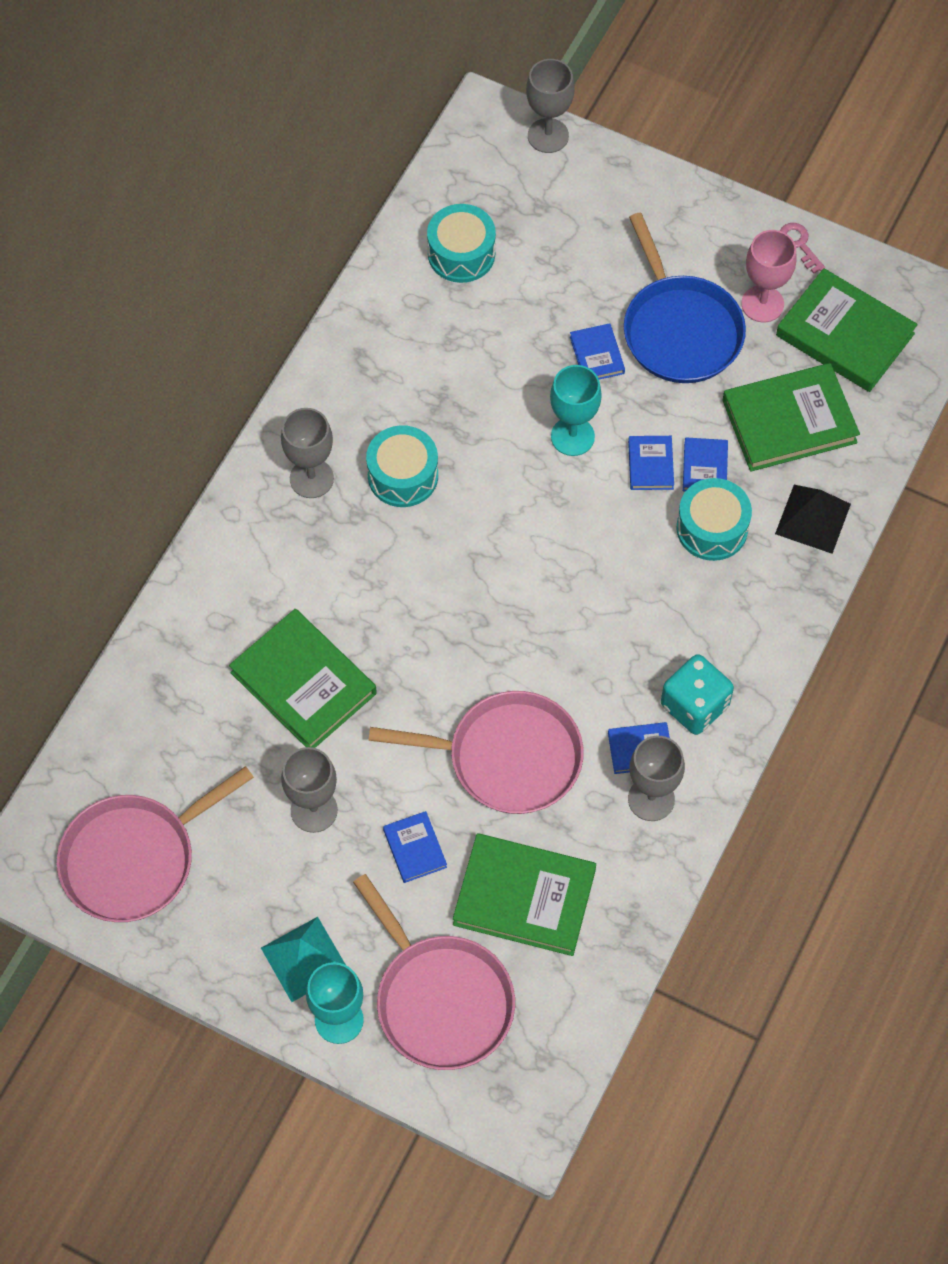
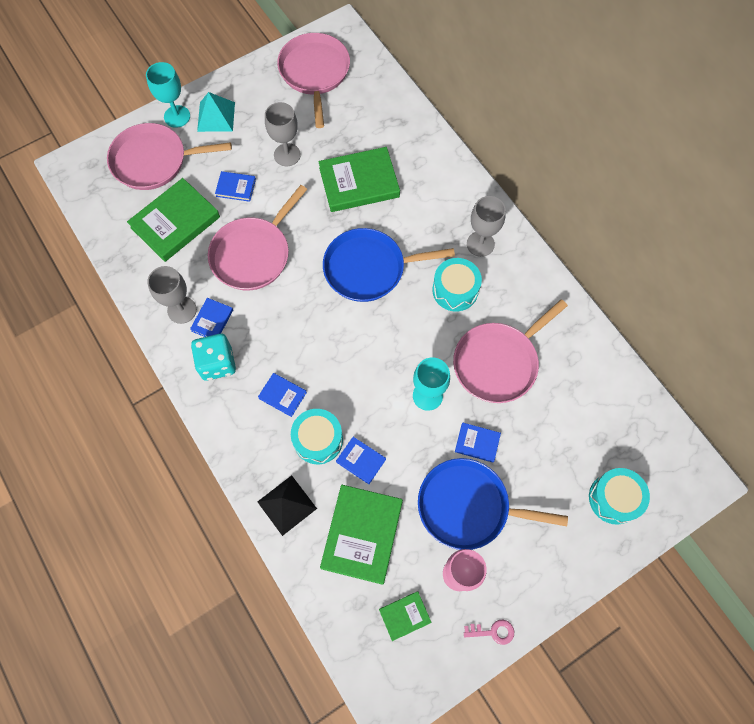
camera: 120 degrees right, 5 degrees up
(436, 596) = (369, 268): none -> blue pan
(461, 254) = (596, 403): turquoise drum -> turquoise drum (614, 498)
(475, 380) = (498, 362): none -> pink pan
(548, 136) = (667, 511): grey goblet -> none
(650, 465) = (382, 429): blue book -> blue book (282, 395)
(844, 335) = (404, 615): green book -> green book, size x0.49

